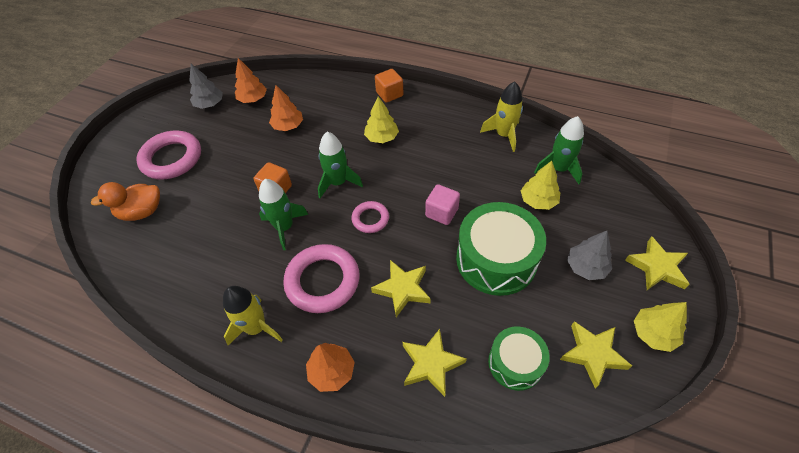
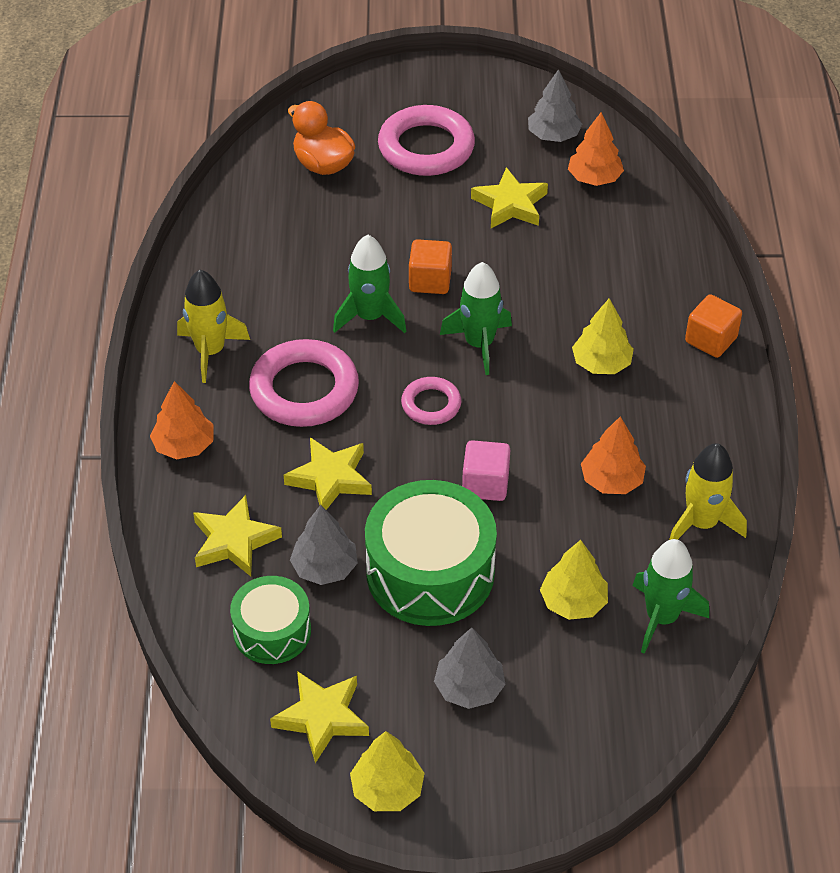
camera: 65 degrees right, 5 degrees down
(288, 126) = (561, 243): orange tree -> orange tree (611, 480)
(473, 315) = (324, 567): none -> grey tree
(657, 267) = (514, 784): yellow star -> yellow star (510, 204)

